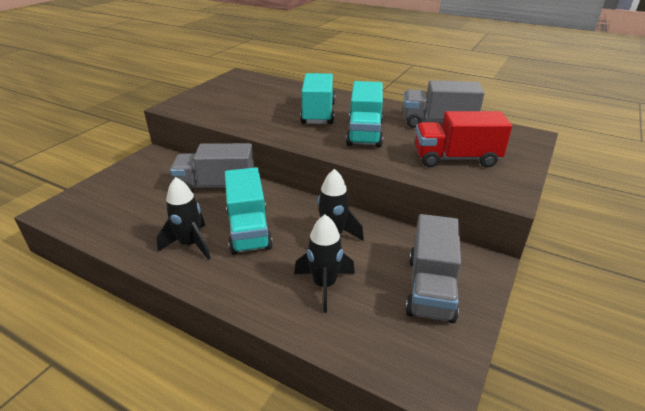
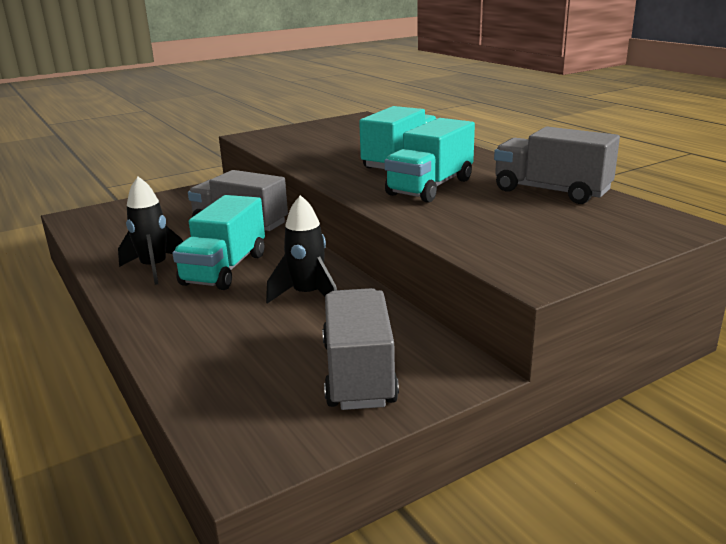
camera: 30 degrees right, 10 degrees down
(324, 285) = (240, 336): black rocket -> none
(430, 288) = (358, 373): grey truck -> grey truck turned 135 degrees clockwise
(455, 158) = (517, 230): red truck -> none

